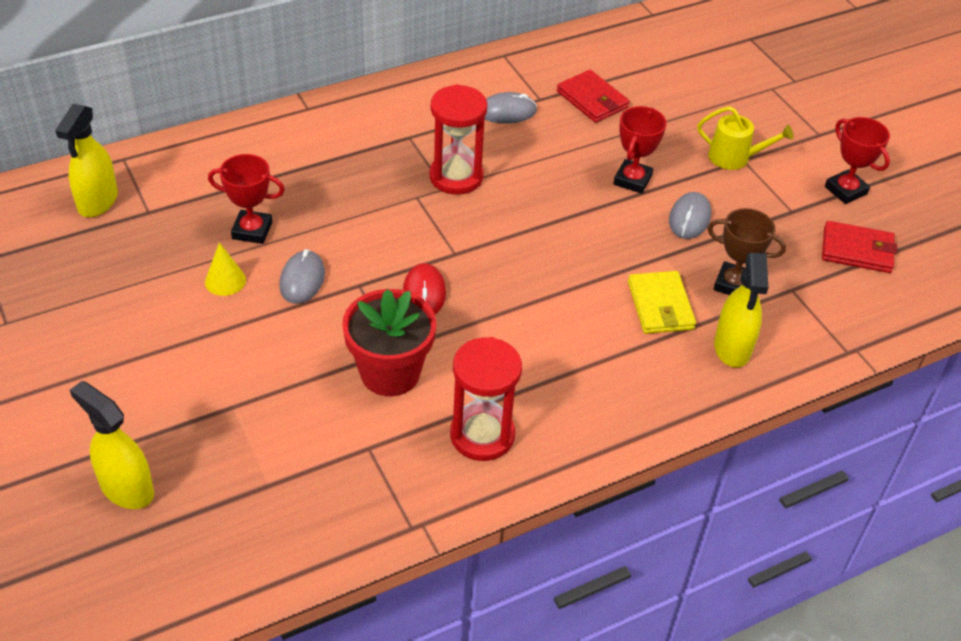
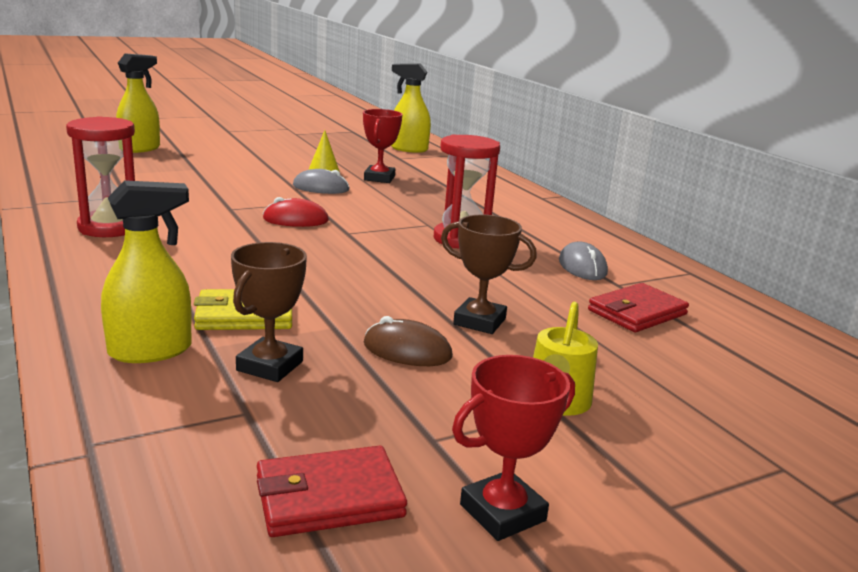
camera: 90 degrees right, 25 degrees down
(390, 373) = (203, 205): red flower pot -> none
(632, 180) = (479, 321): red trophy -> brown trophy
(689, 218) = (407, 350): grey mouse -> brown mouse
(732, 348) = (151, 351): yellow spray bottle -> yellow spray bottle turned 150 degrees clockwise
(857, 250) = (329, 497): red wallet -> red wallet turned 60 degrees clockwise

